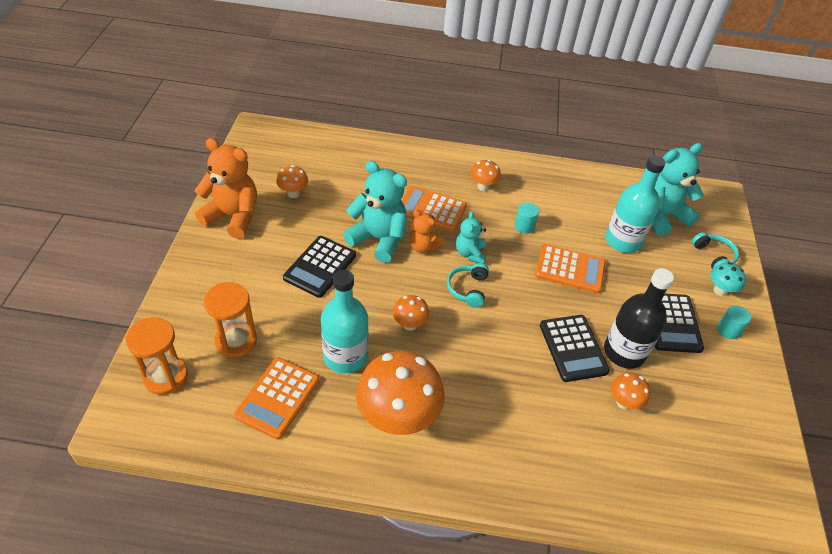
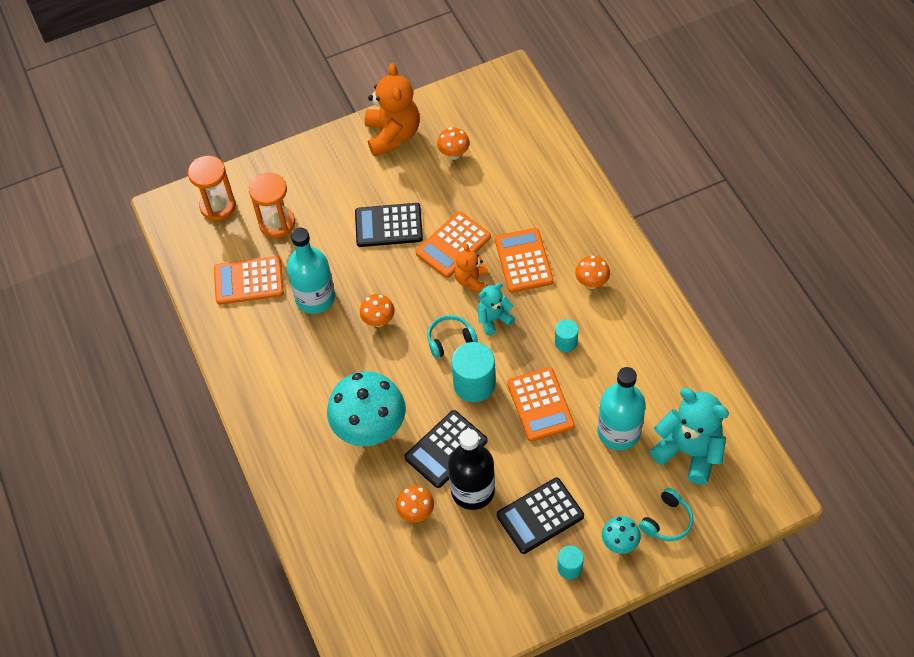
camera: 65 degrees right, 10 degrees up
(379, 239) = (453, 245): turquoise teddy bear -> orange calculator
(398, 418) = (286, 364): orange mushroom -> none
(517, 390) = (370, 429): none -> turquoise mushroom
(522, 297) = (474, 384): none -> turquoise cylinder

